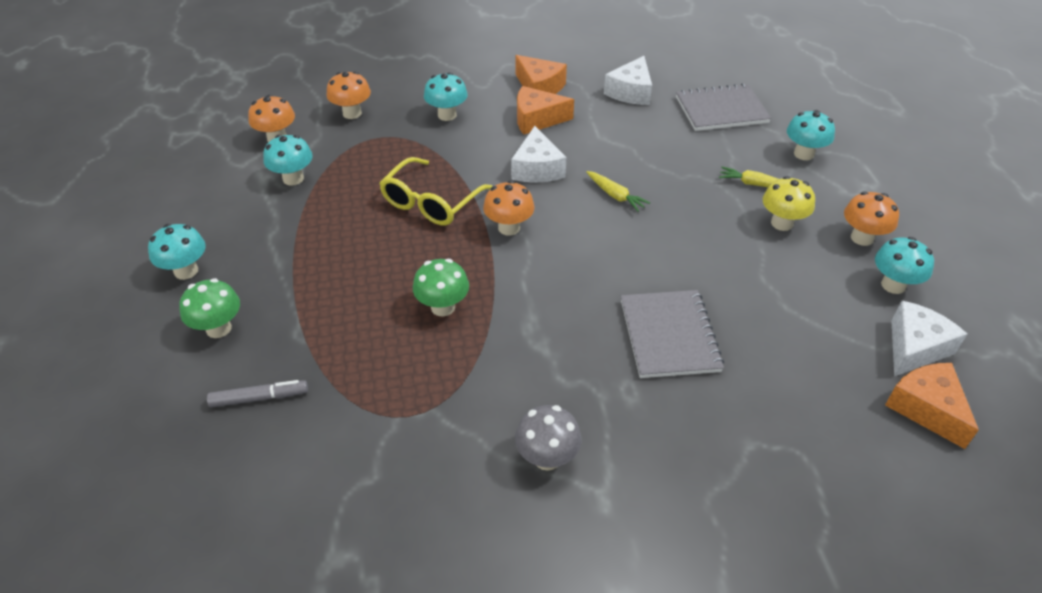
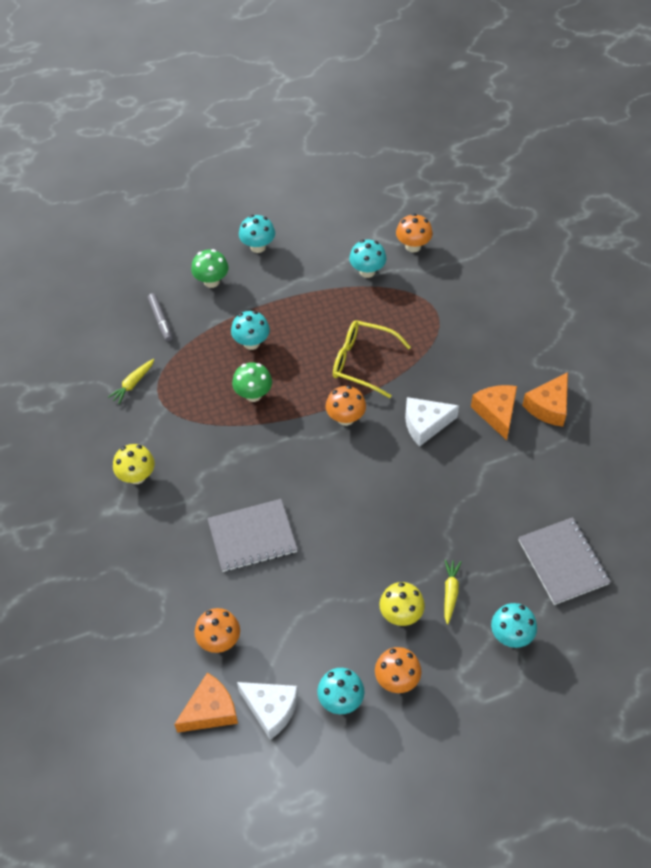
camera: 80 degrees right, 10 degrees up
(352, 113) = (462, 282): orange mushroom -> orange mushroom (219, 641)
(447, 115) = (481, 347): turquoise mushroom -> turquoise mushroom (251, 343)
(547, 458) = (137, 476): grey mushroom -> yellow mushroom
(615, 195) = (404, 485): yellow carrot -> yellow carrot (133, 384)
(630, 92) = (567, 481): white cheese -> none

